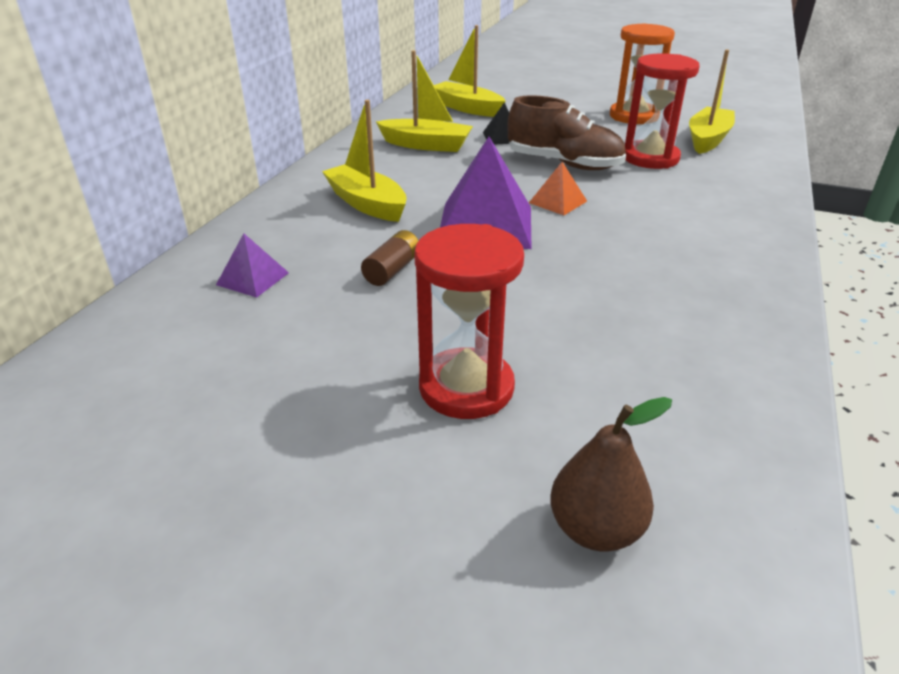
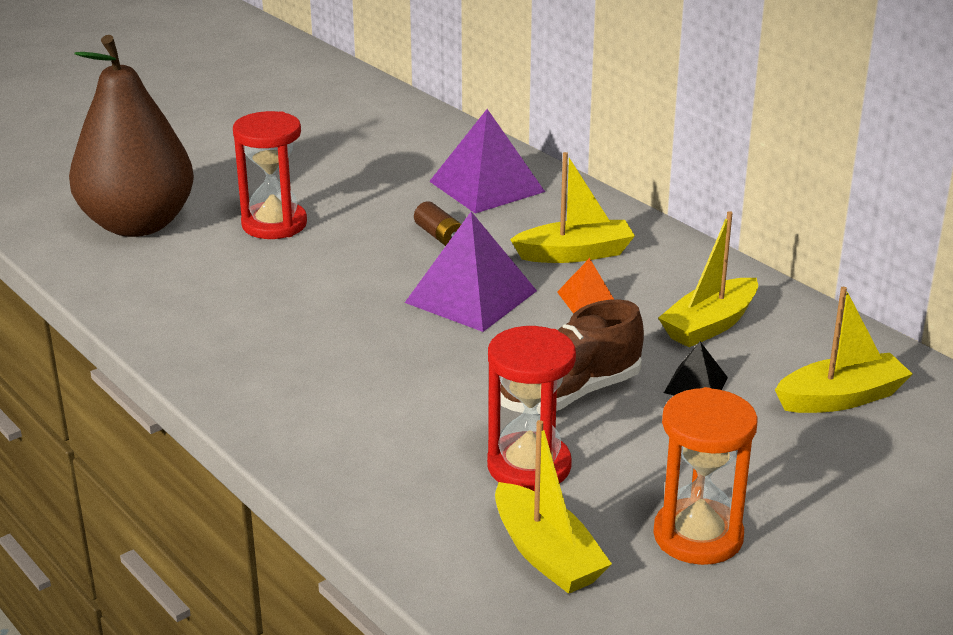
camera: 120 degrees right, 5 degrees down
(253, 278) = (486, 186): purple pyramid -> purple pyramid, size x2.02
(558, 202) = (477, 350): orange pyramid -> orange pyramid (587, 299)
(595, 529) = (137, 224): brown pear -> brown pear, size x2.25

